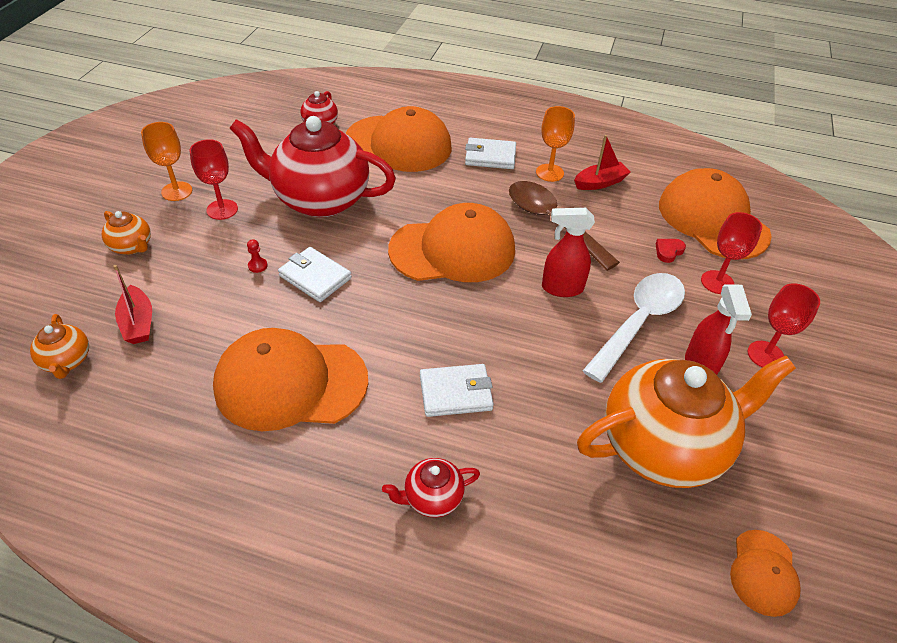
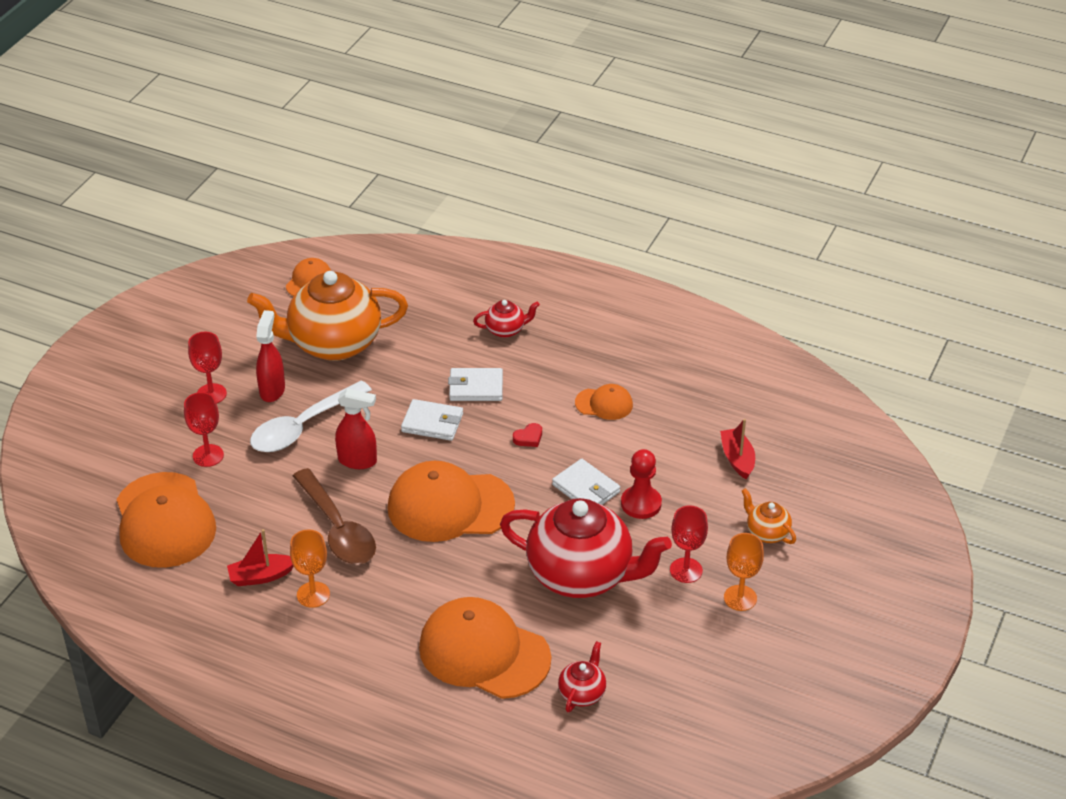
camera: 170 degrees left, 5 degrees down
(67, 361) = (784, 433): orange teapot -> none
(257, 266) = (641, 504): red pawn -> red pawn, size x2.23
(290, 383) = (604, 404): orange cap -> orange cap, size x0.48
(490, 156) = (375, 624): white wallet -> white wallet (432, 423)
(668, 251) = (235, 489): red heart -> red heart (528, 438)

